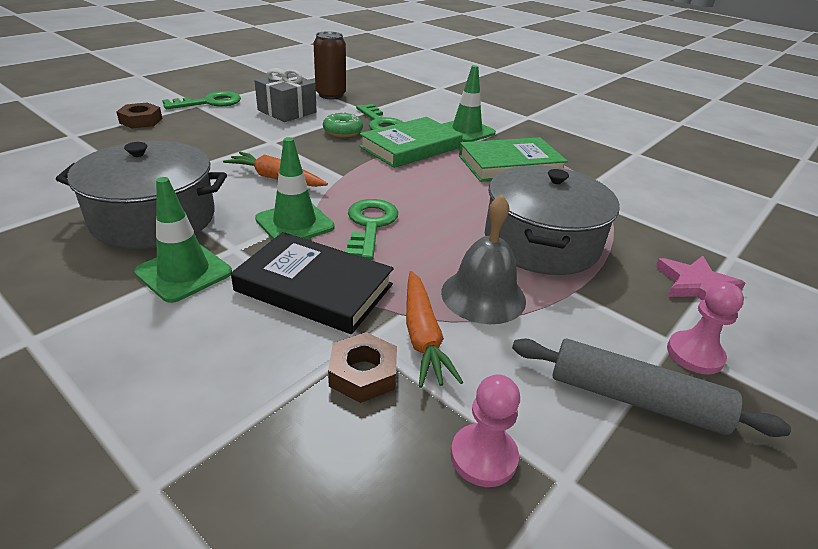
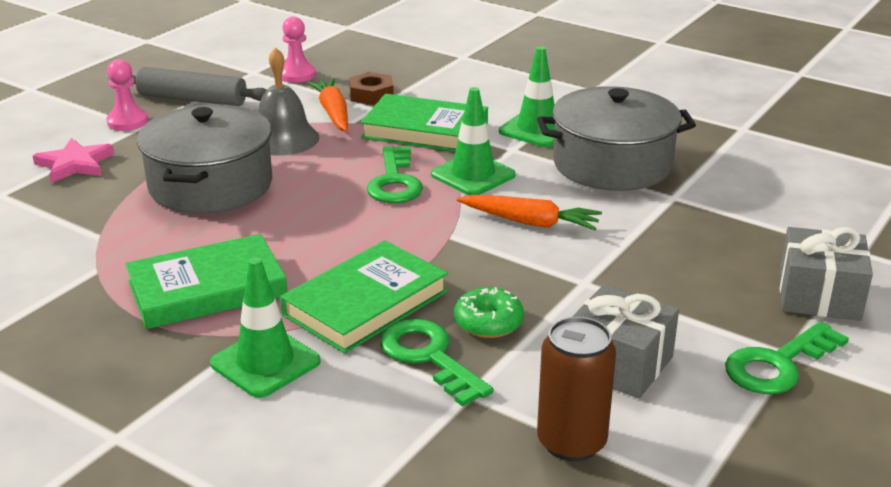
camera: 175 degrees right, 5 degrees down
(141, 121) = (819, 295): brown nut -> grey gift
(314, 287) = (425, 130): black book -> green book

